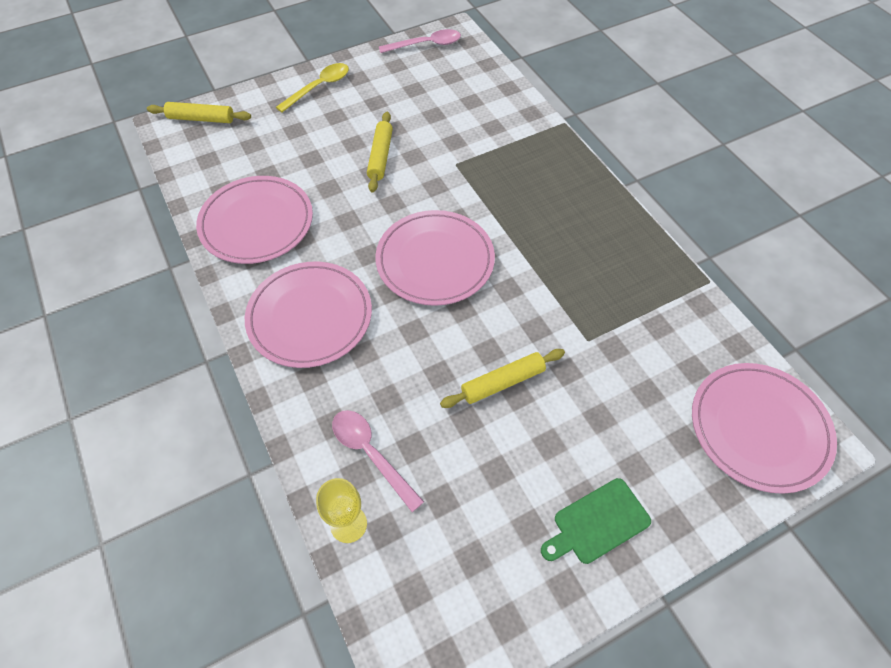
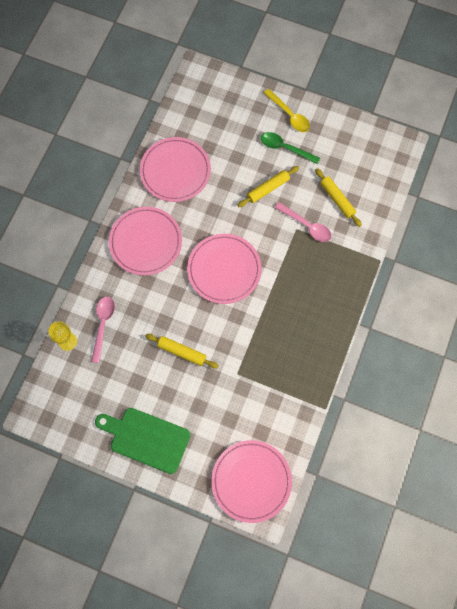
camera: 50 degrees right, 15 degrees up
(201, 119) = (215, 82): yellow rolling pin -> yellow rolling pin (337, 199)
(319, 87) = (289, 115): yellow spoon -> yellow spoon turned 45 degrees clockwise
(351, 113) = (285, 148): none -> green spoon
(426, 45) = (376, 138): pink spoon -> pink spoon (306, 225)
(597, 523) = (146, 439): green cutting board -> green cutting board, size x1.58

